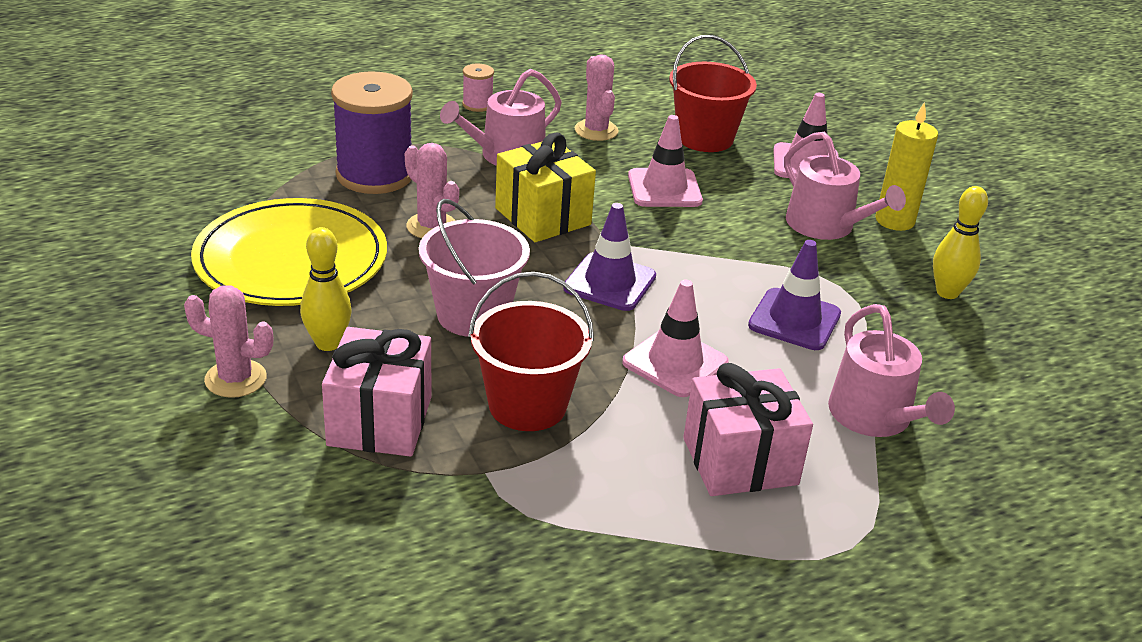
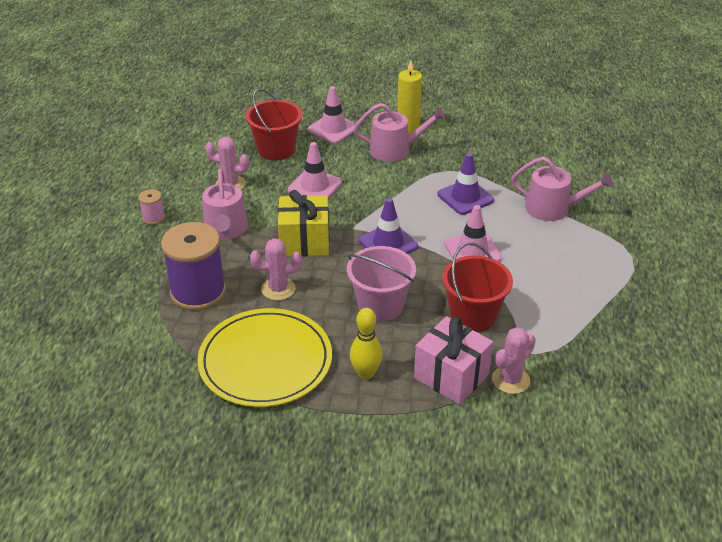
camera: 55 degrees left, 5 degrees up
(235, 379) = (373, 424): pink cactus -> pink cactus (510, 380)
(740, 461) = (558, 263): pink gift -> none
(947, 292) = (477, 142): yellow bowling pin -> none

